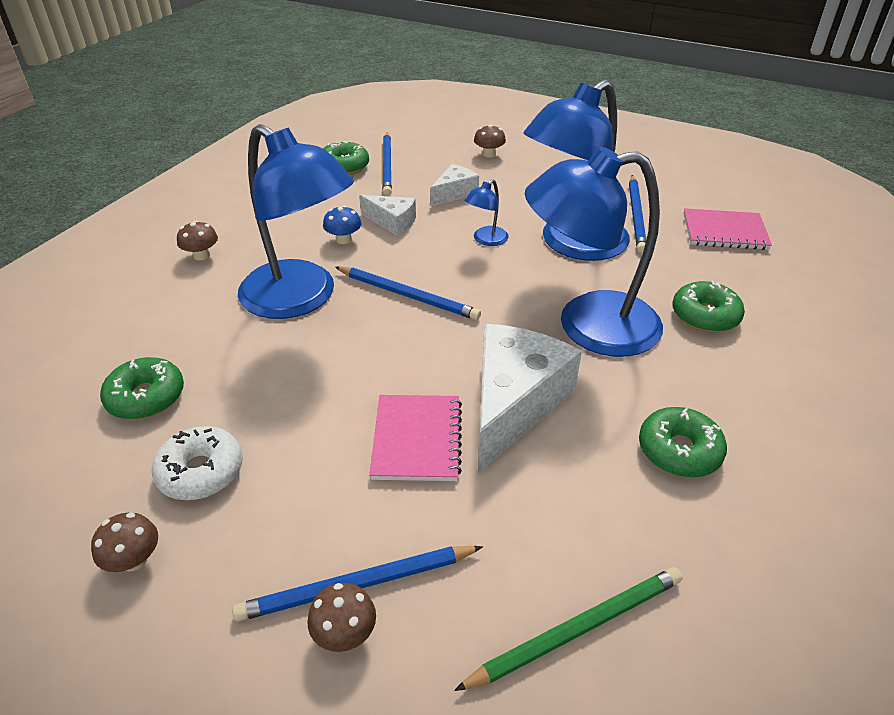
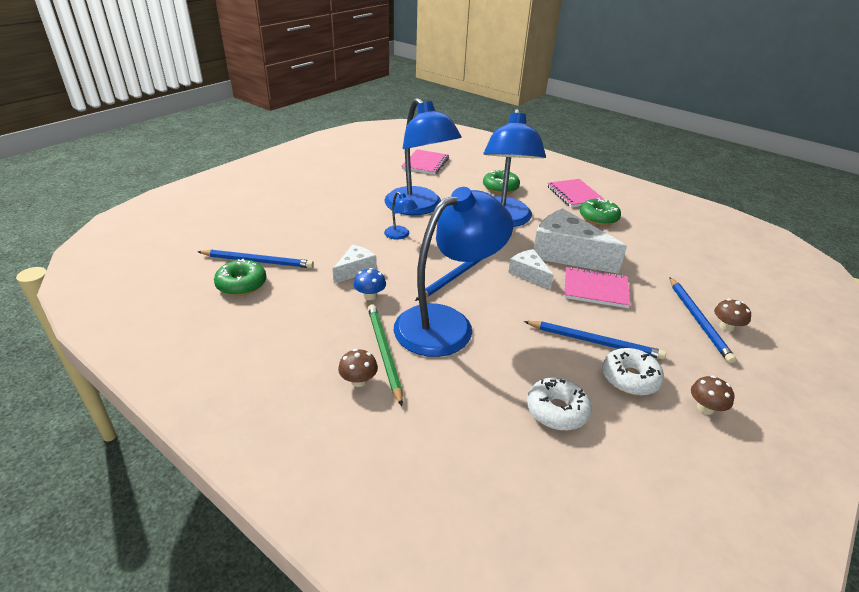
camera: 80 degrees left, 5 degrees down
(146, 397) = (556, 410): green donut -> white donut
(454, 193) = (327, 237): white cheese -> white cheese (529, 274)
(489, 154) = (276, 214): brown mushroom -> none
(577, 629) = (702, 263): green pencil -> green pencil (384, 352)
(636, 215) = (396, 182): blue pencil -> blue pencil (595, 342)
(758, 414) = (574, 195): none -> pink notebook

